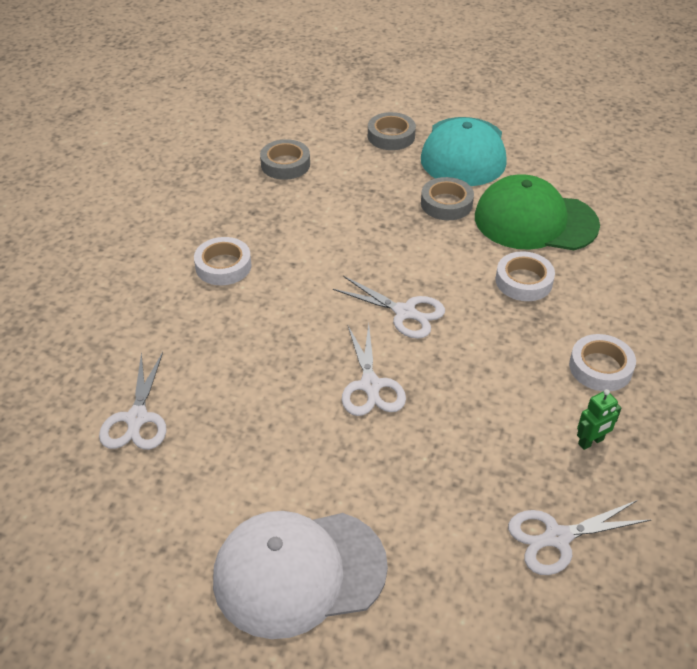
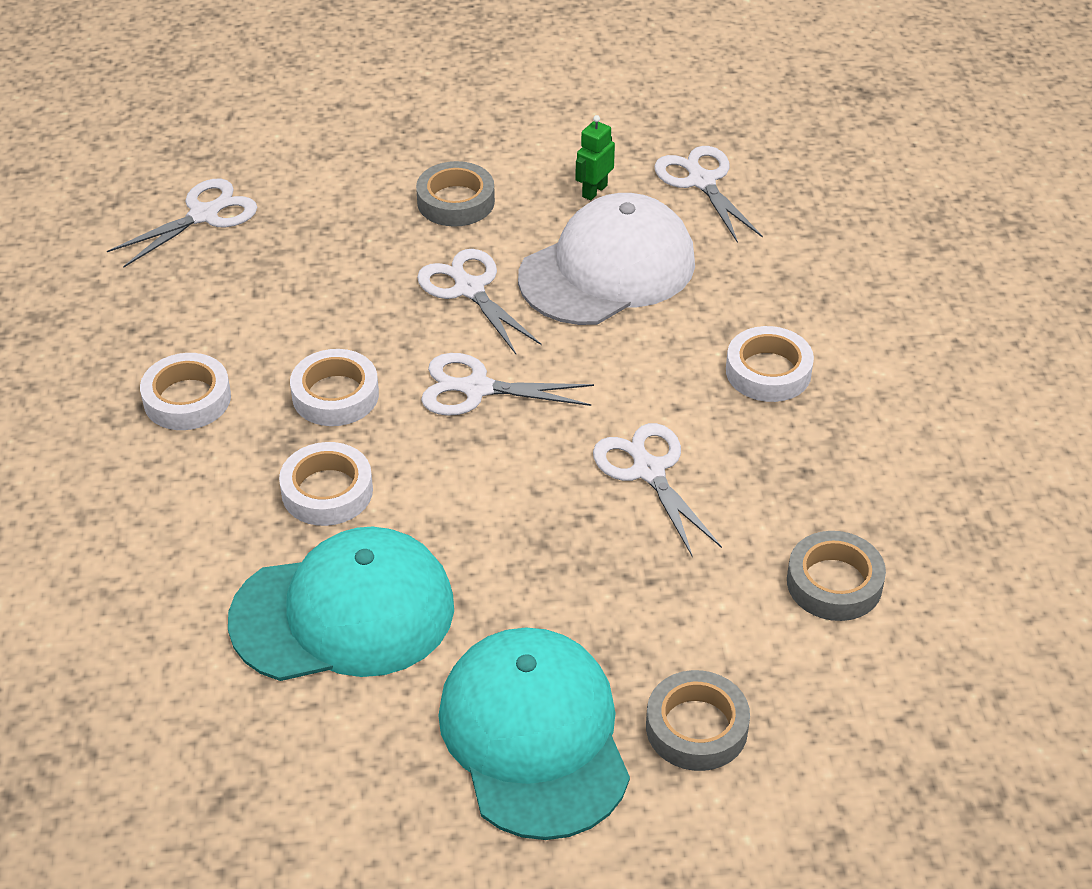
camera: 155 degrees right, 0 degrees up
(298, 572) = (442, 123): white cap -> white cap (608, 269)
(335, 236) = (648, 471): none -> white scissors
(446, 204) = (508, 596): grey tape -> grey tape (455, 201)
(498, 338) = (335, 395): none -> white tape
(535, 221) = (344, 613): green cap -> turquoise cap
(591, 442) = (184, 310): green robot -> green robot (594, 191)

